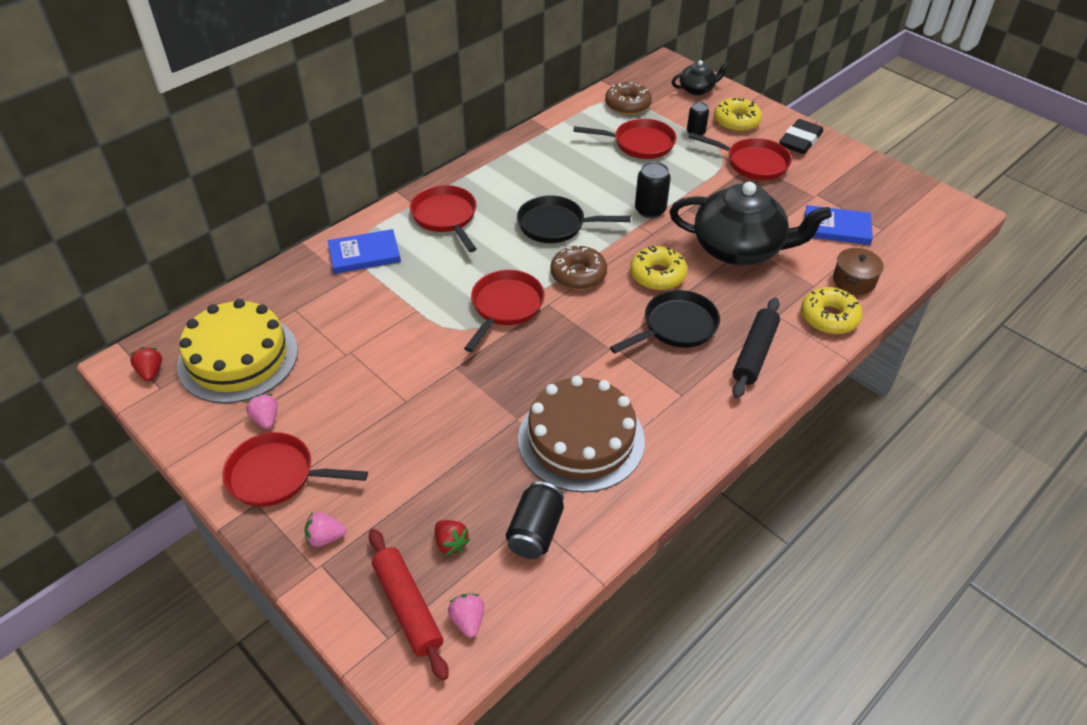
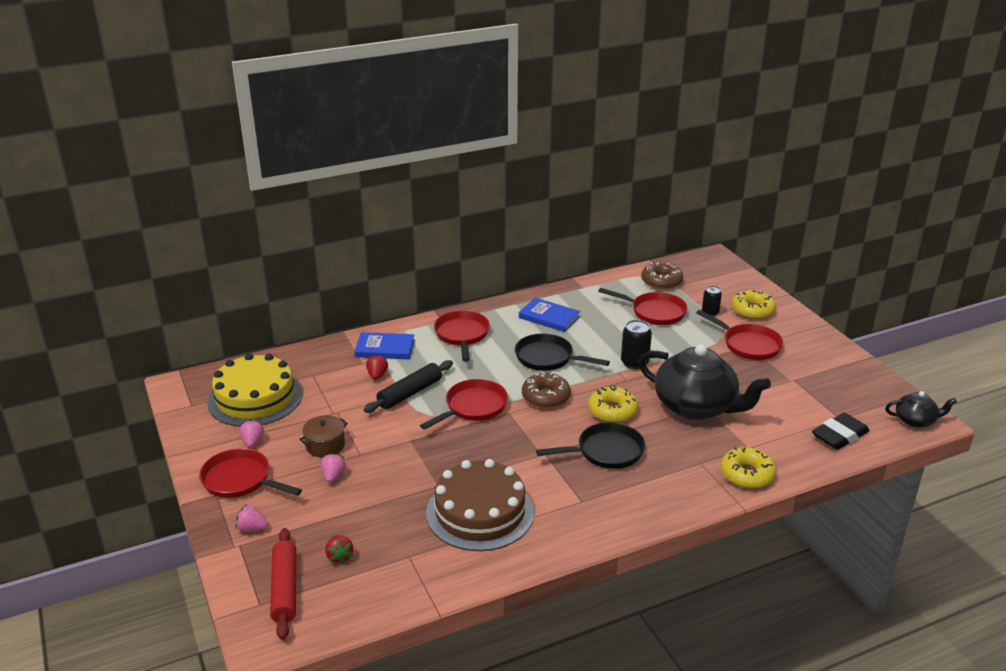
camera: 20 degrees right, 15 degrees down
(151, 372) = (190, 393): red strawberry -> red strawberry (377, 375)
(468, 620) = (323, 610): pink strawberry -> pink strawberry (333, 476)
(535, 531) = (407, 565): black can -> none
(697, 89) = (731, 280): black teapot -> black teapot (915, 420)
(754, 353) = (663, 486): black rolling pin -> black rolling pin (410, 393)
(800, 141) = (803, 336): black eraser -> black eraser (839, 435)
(836, 228) = (796, 409): blue book -> blue book (549, 317)
(854, 281) = (787, 452): brown pot -> brown pot (325, 445)

